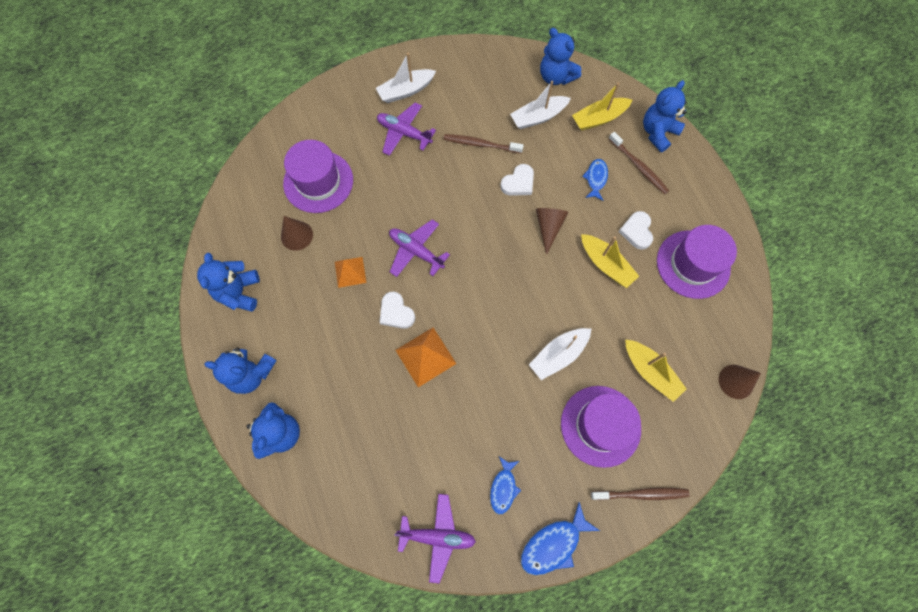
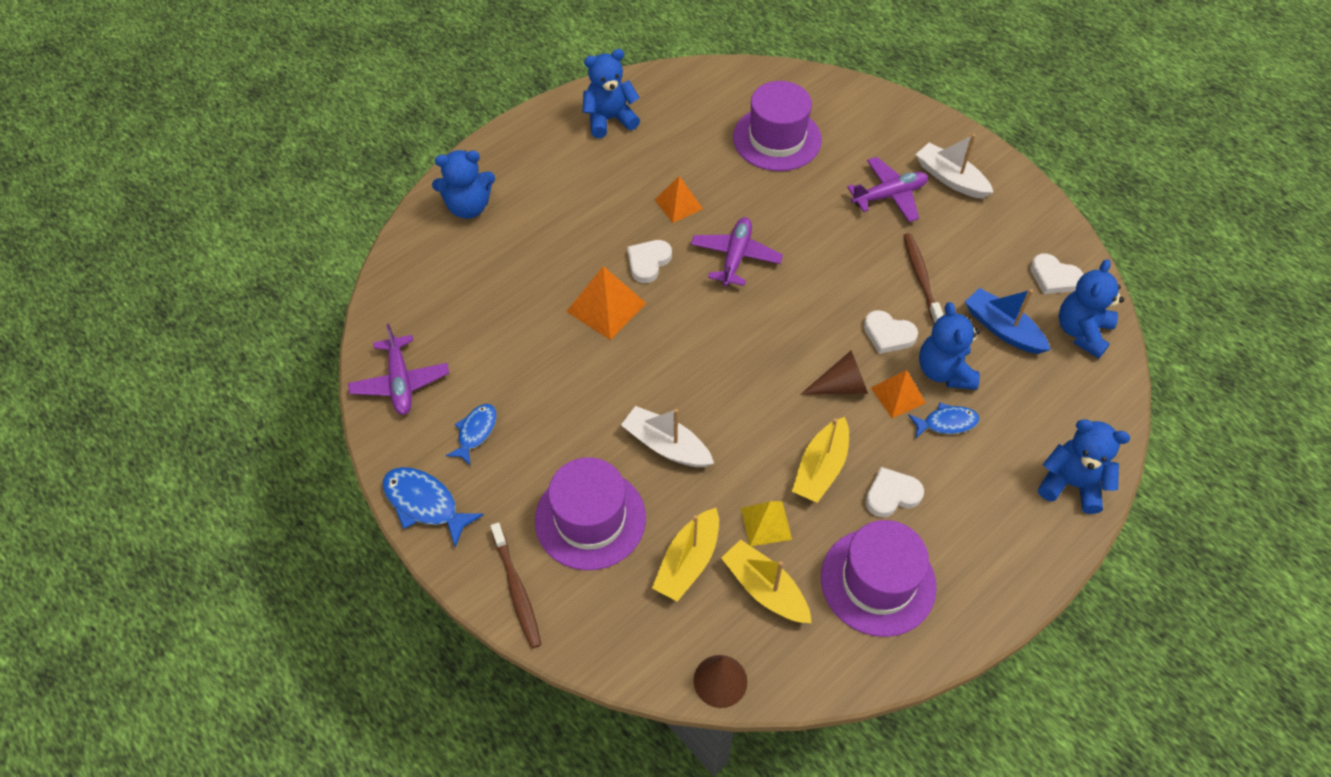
camera: 70 degrees right, 15 degrees down
(252, 373) = (524, 161): blue teddy bear -> blue teddy bear (944, 371)
(296, 235) = (699, 143): brown cone -> none
(404, 133) = (889, 195): purple plane -> purple plane turned 60 degrees clockwise
(503, 488) = (475, 432): blue fish -> blue fish turned 120 degrees clockwise
(510, 71) = (1054, 277): none -> white heart
(538, 117) = (1002, 329): white boat -> blue boat
(566, 197) = (898, 395): none -> orange pyramid
(599, 119) = (1046, 402): yellow boat -> yellow boat (765, 589)
(635, 313) = (766, 523): none -> yellow pyramid
(639, 167) = (998, 472): brown toothbrush -> none

